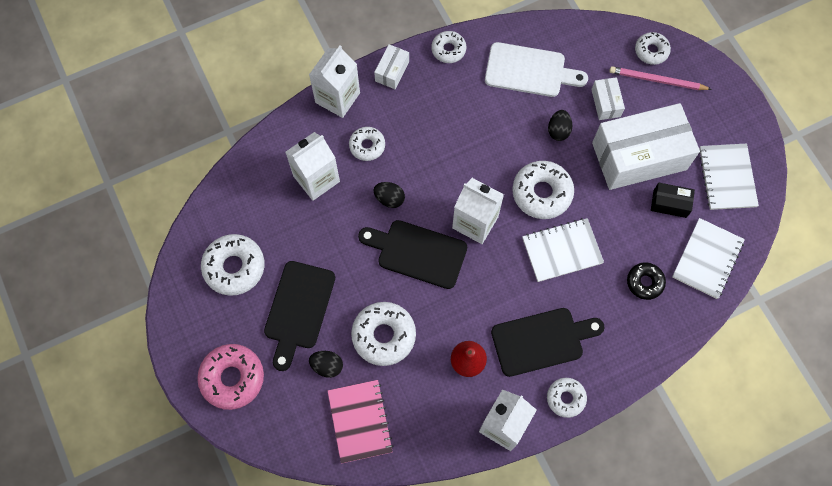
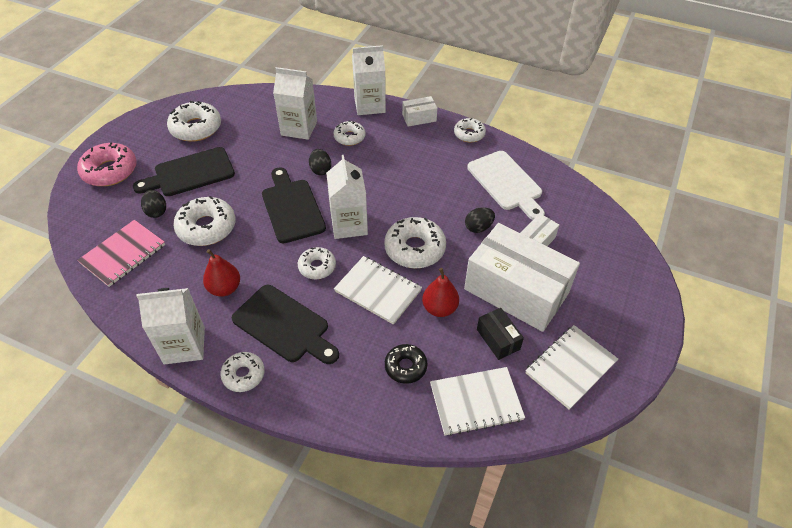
camera: 50 degrees right, 20 degrees down
(612, 220) = (439, 308): none -> red pear
(651, 51) = (615, 243): white donut -> white donut (317, 267)
(657, 80) = (596, 262): pink pencil -> none

